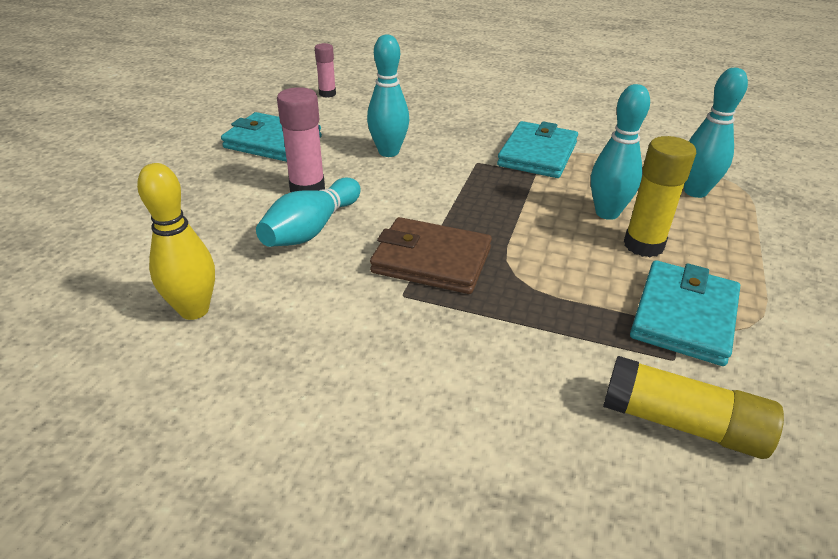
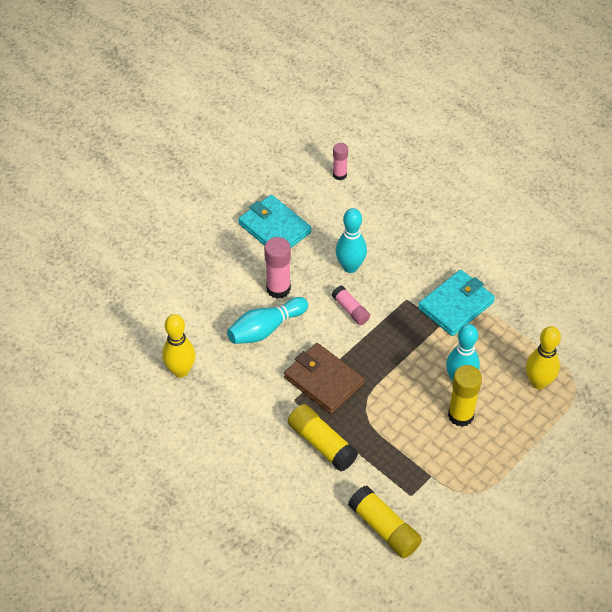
camera: 25 degrees right, 15 degrees up
(416, 185) = (350, 310): none -> pink glue stick
(483, 335) = (321, 443): none -> yellow glue stick
(683, 316) = (439, 473): turquoise wallet -> none
(695, 192) = (538, 382): turquoise bowling pin -> yellow bowling pin

